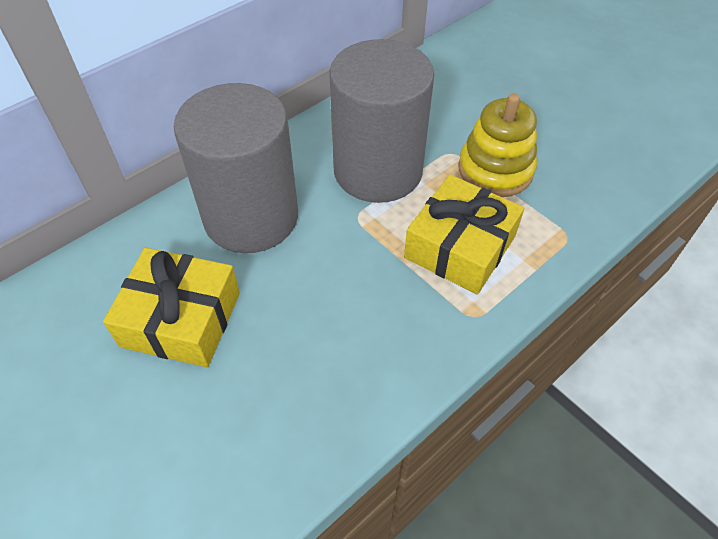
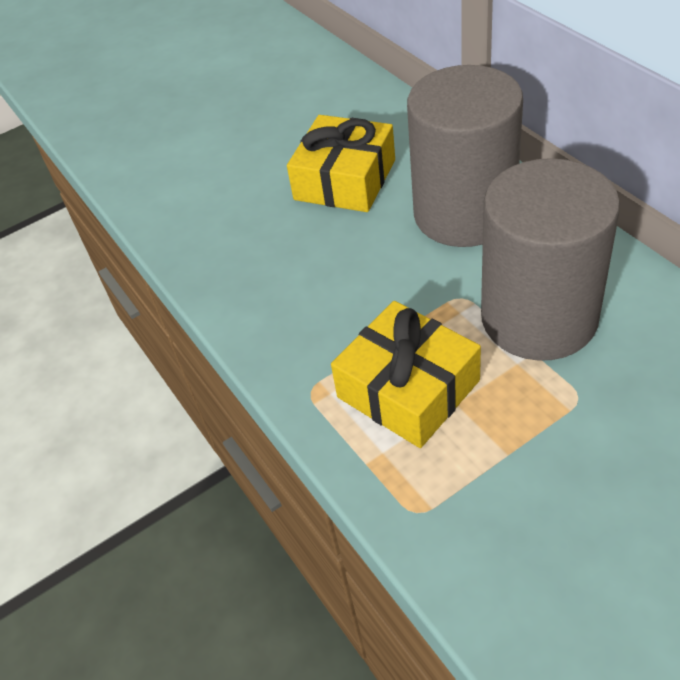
camera: 105 degrees right, 5 degrees down
(495, 170) = (544, 446): yellow stacking toy -> none

